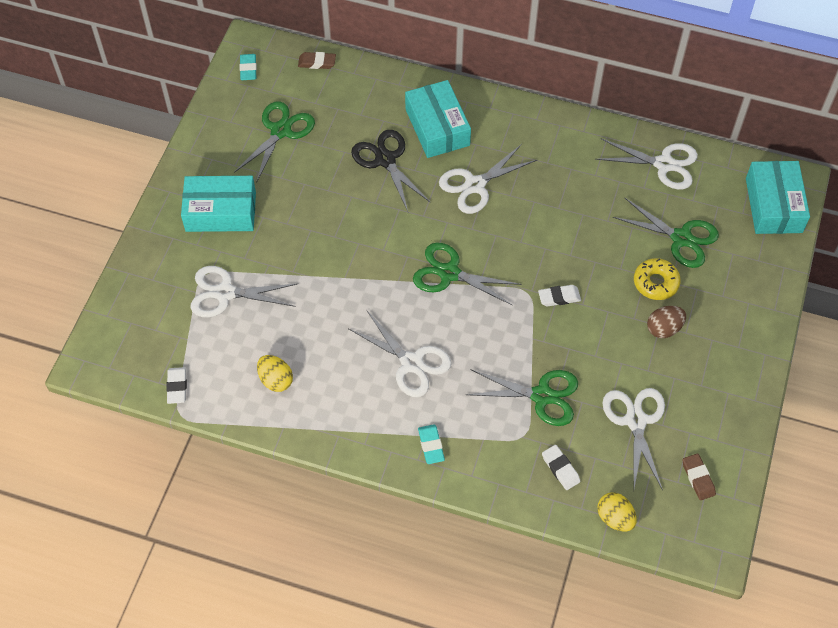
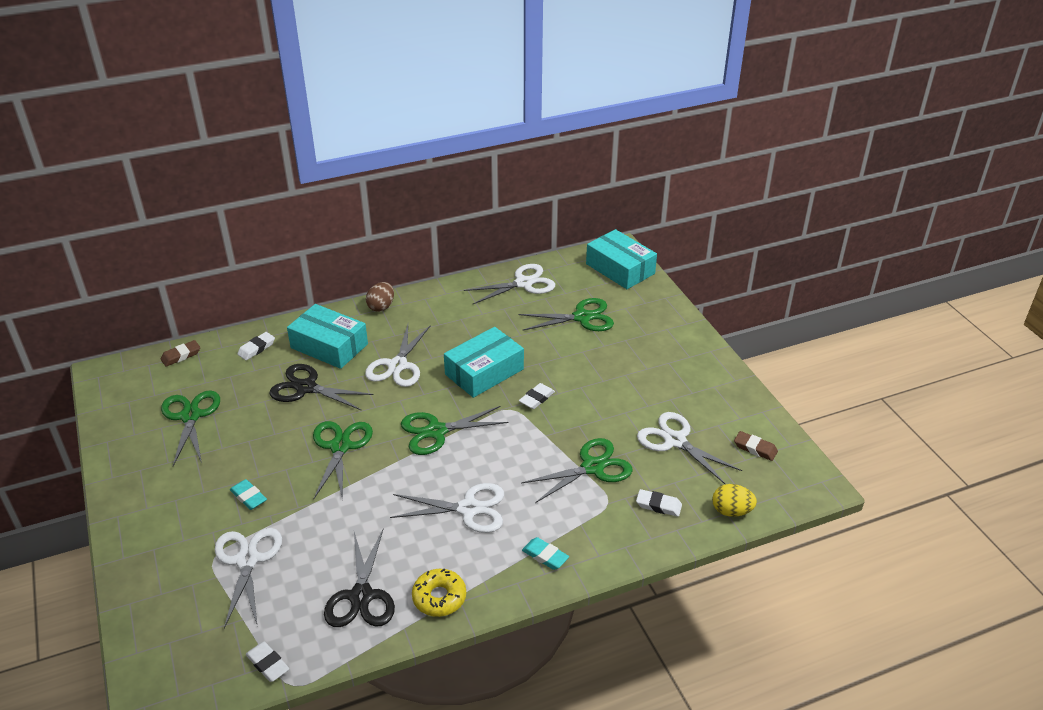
camera: 40 degrees left, 20 degrees down
(221, 211) = (185, 502): turquoise box -> turquoise box (484, 372)
(225, 293) = (247, 560): white scissors -> white scissors turned 120 degrees clockwise
(248, 69) = (118, 390): turquoise eraser -> turquoise eraser (249, 497)
(276, 380) = (361, 596): yellow egg -> black scissors
(365, 237) = (340, 446): none -> green scissors
(379, 92) = (256, 348): none -> white eraser
(655, 283) = (594, 351): yellow donut -> yellow donut (439, 597)
(664, 329) = (630, 375): brown egg -> brown egg (381, 306)

